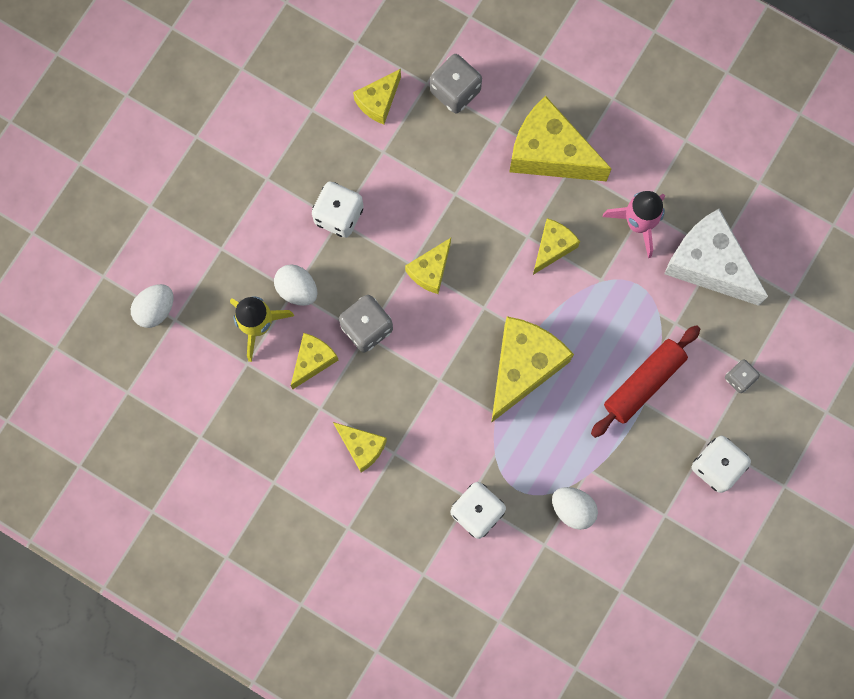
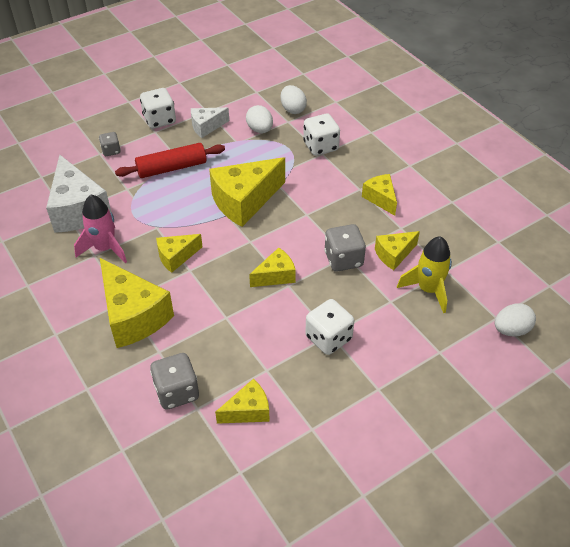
camera: 155 degrees left, 30 degrees down
(297, 289) = (386, 301): white egg -> white egg (293, 109)
(646, 481) = (206, 127): none -> white cheese

